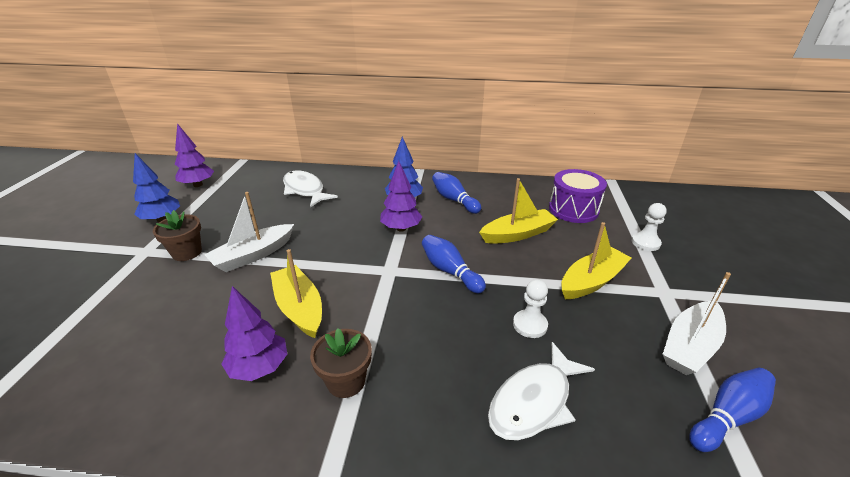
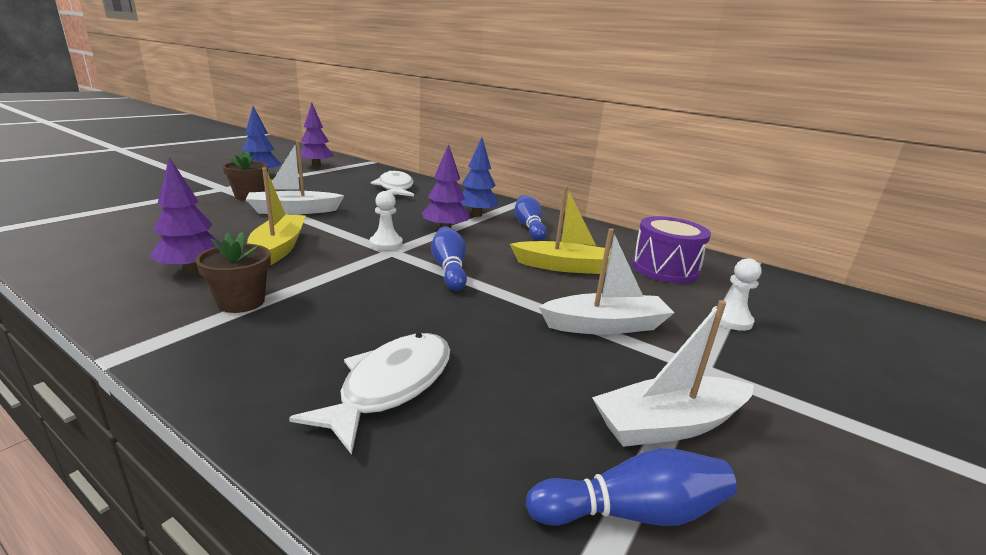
camera: 25 degrees right, 10 degrees down
(530, 325) = (476, 331): white pawn -> white pawn (386, 244)
(534, 401) = (391, 386): white fish -> white fish turned 135 degrees clockwise
(592, 281) = (605, 325): yellow boat -> white boat

